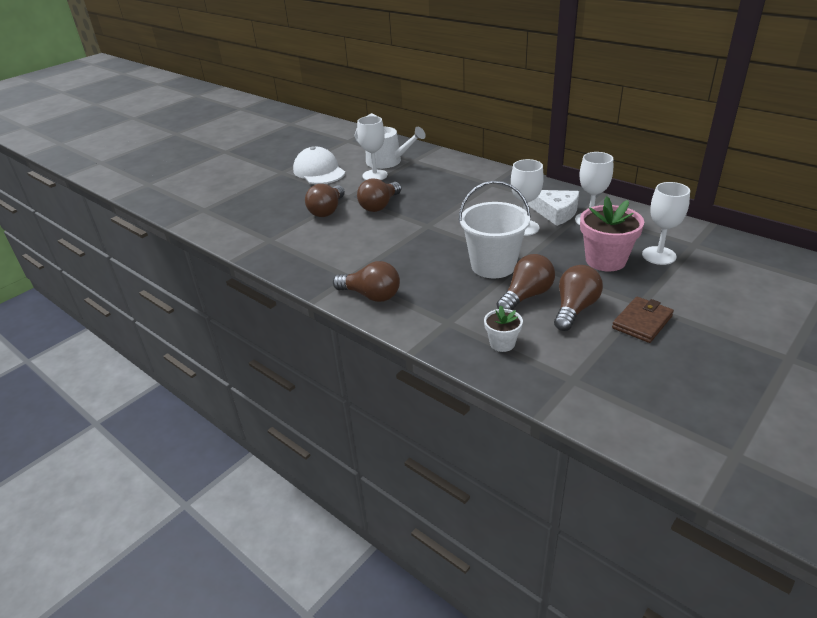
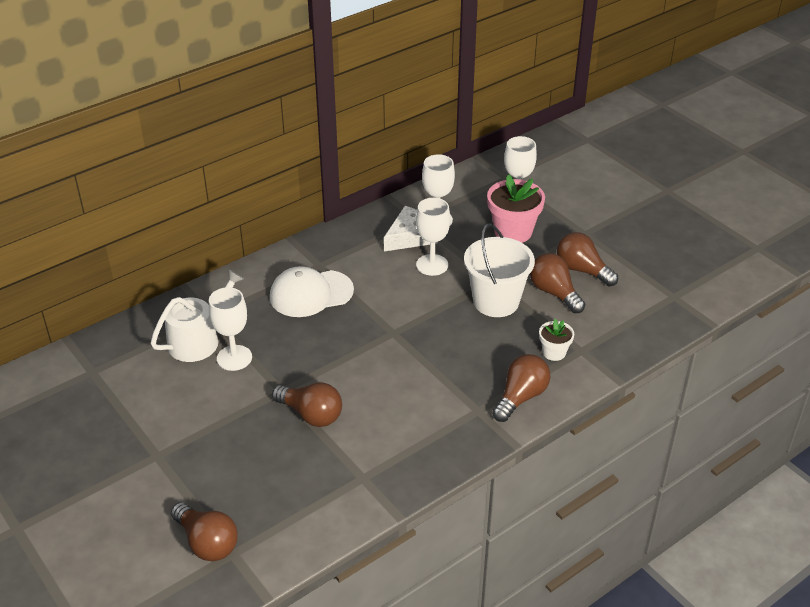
camera: 80 degrees left, 5 degrees up
(319, 171) = (183, 413): white cap -> white cap (311, 294)
(380, 206) = (324, 365): brown light bulb -> brown light bulb (207, 542)
(502, 343) = (620, 323): white flower pot -> white flower pot (554, 352)
(642, 322) = (610, 240): brown wallet -> none

